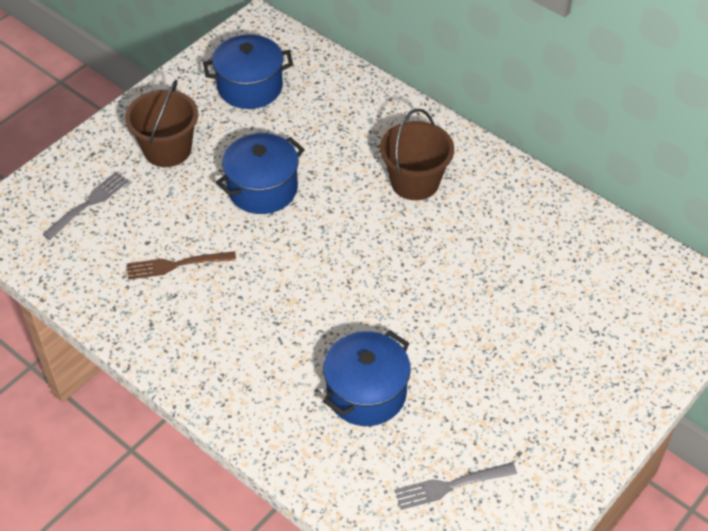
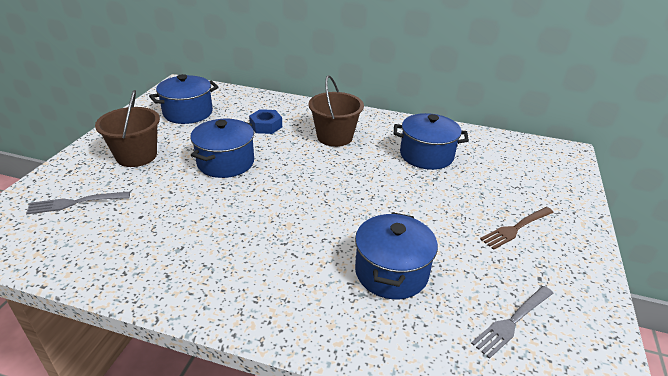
camera: 25 degrees left, 15 degrees down
(89, 204) = (75, 203): grey fork -> grey fork turned 120 degrees counterclockwise
(176, 265) = (174, 225): brown fork -> brown fork (516, 228)
(337, 138) = (266, 126): none -> blue nut
(515, 247) = (426, 155): none -> blue pot

